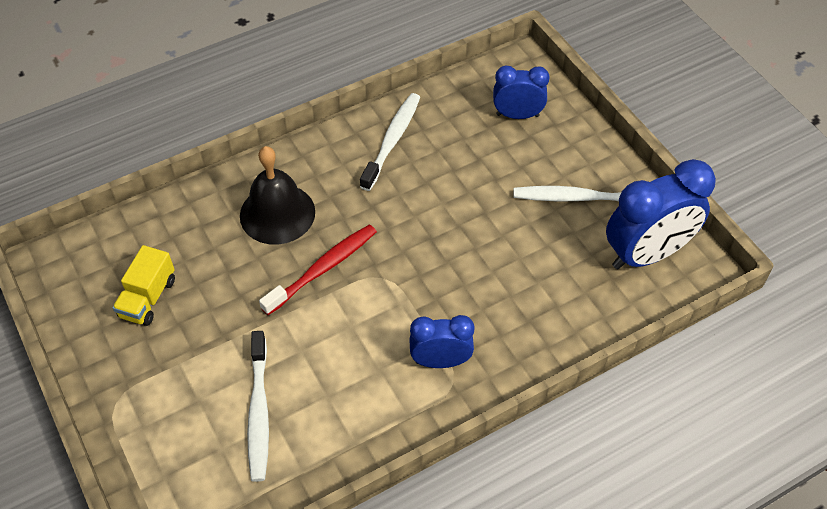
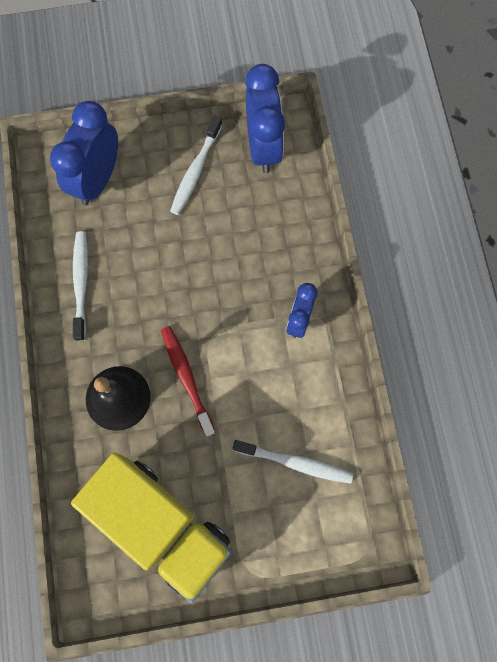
camera: 70 degrees left, 20 degrees up
(148, 298) = (161, 525): yellow truck -> yellow truck, size x2.35
(392, 140) = (81, 283): white toothbrush -> white toothbrush turned 45 degrees clockwise
(517, 115) = (97, 180): blue clock -> blue clock, size x1.70

